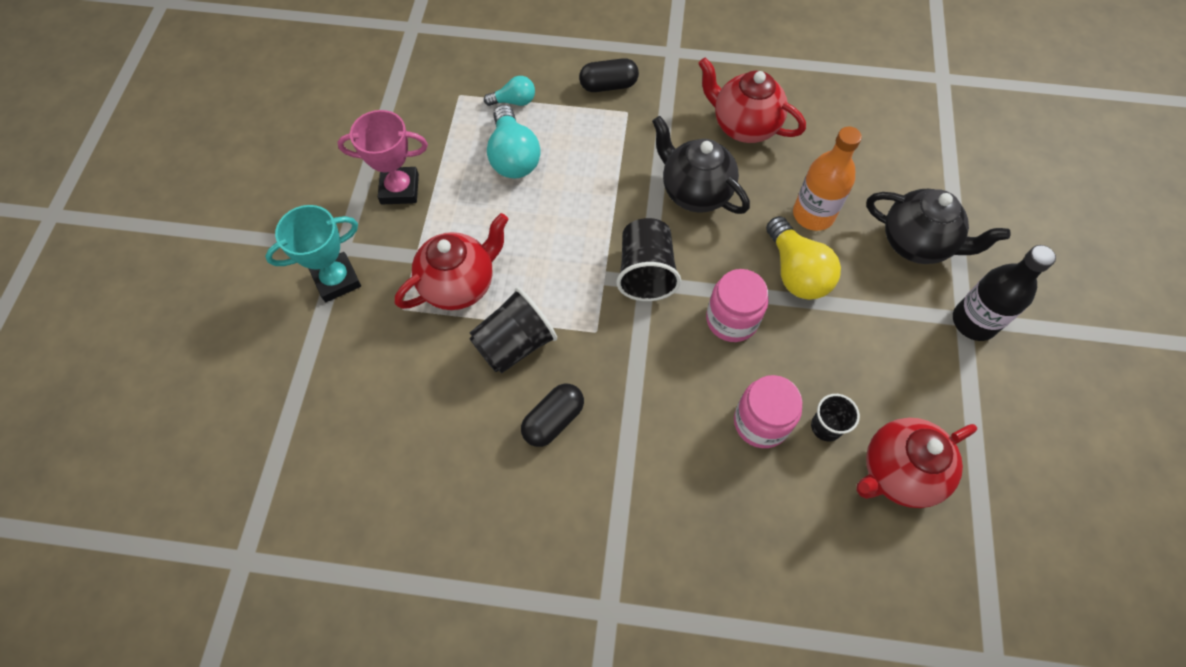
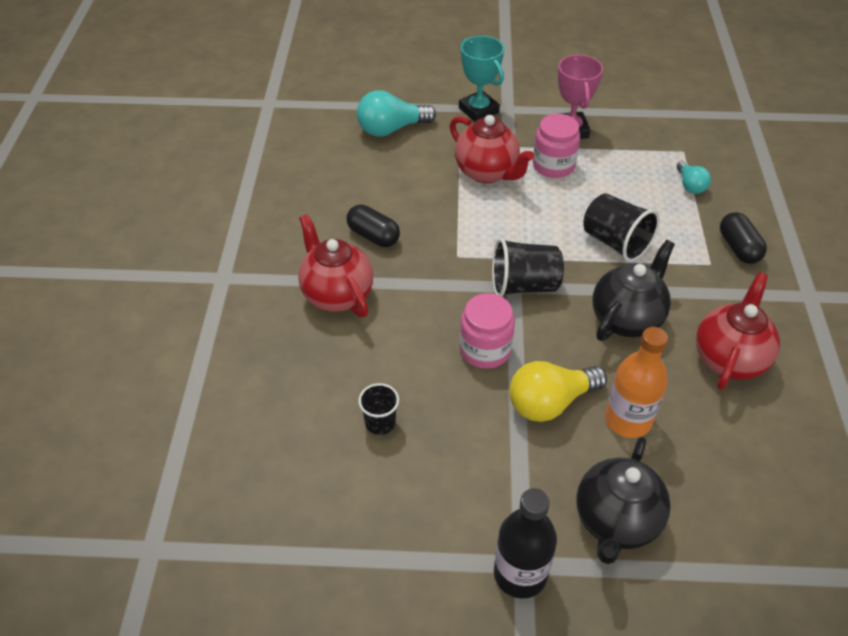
camera: 85 degrees right, 15 degrees down
(513, 157) = (626, 190): turquoise light bulb -> turquoise light bulb (391, 129)
(514, 344) = (438, 208): black cup -> black cup (615, 242)
(761, 422) = (381, 372): pink jar -> pink jar (553, 165)
(898, 472) = (336, 481): red teapot -> red teapot (337, 294)

